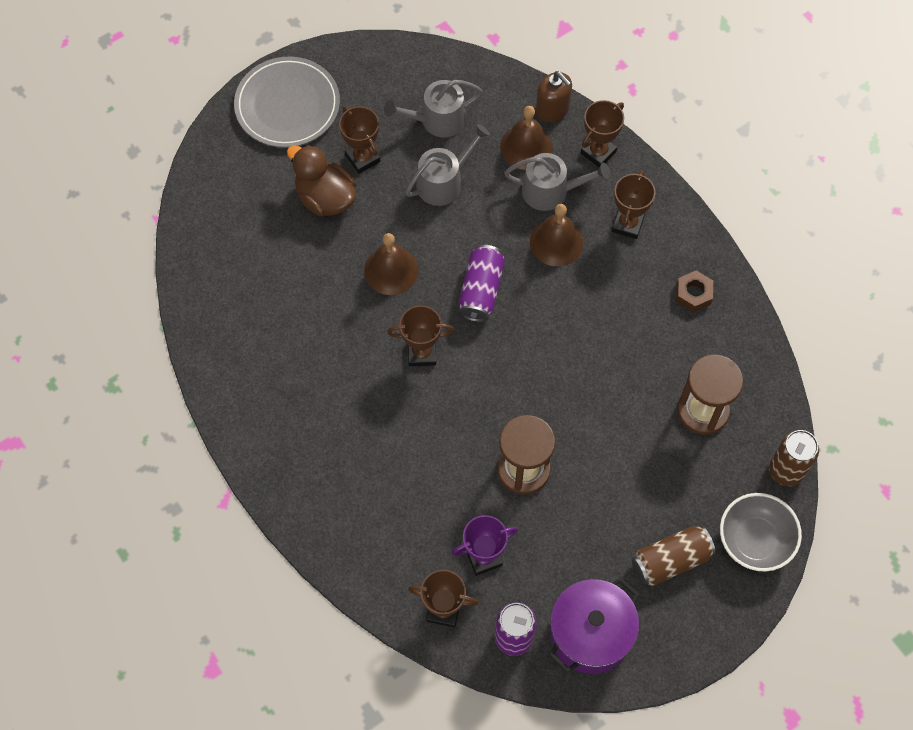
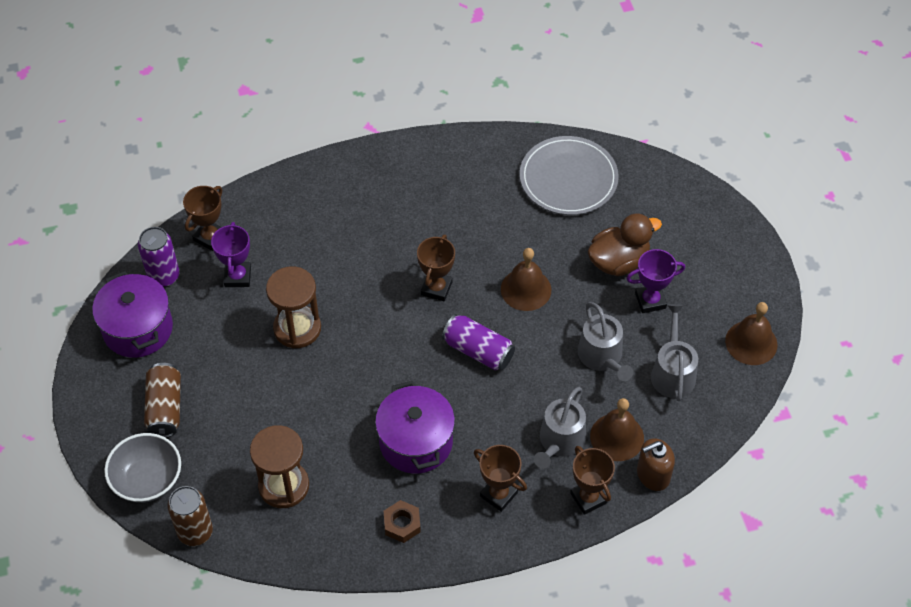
camera: 110 degrees right, 10 degrees down
(287, 105) = (728, 259): grey plate -> grey plate (568, 178)
(363, 158) = (650, 301): brown trophy -> purple trophy
(556, 242) = (503, 427): brown bell -> brown bell (751, 342)
(605, 311) = (416, 442): none -> purple pot

